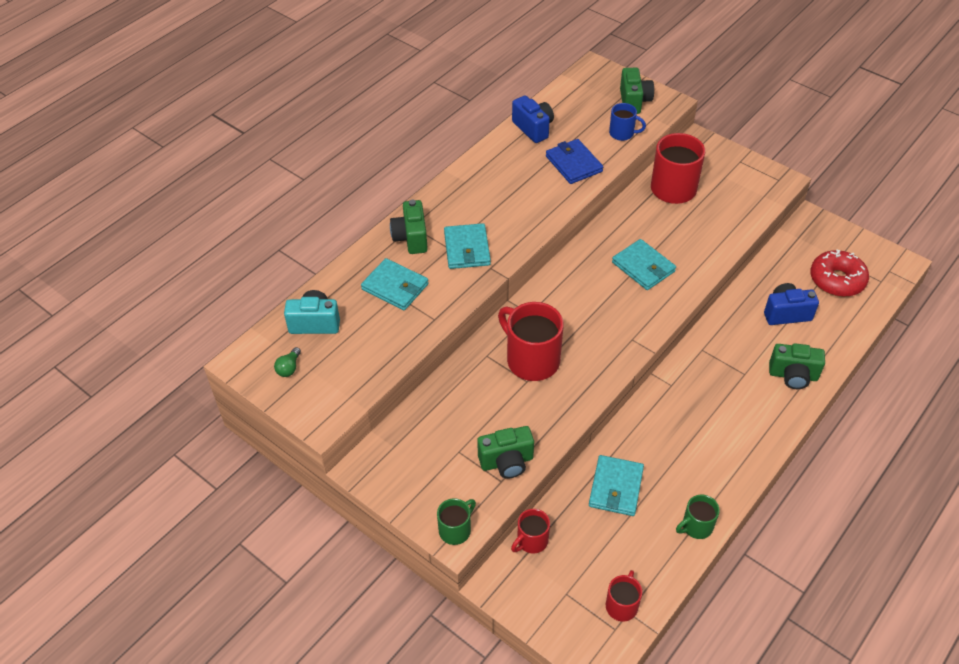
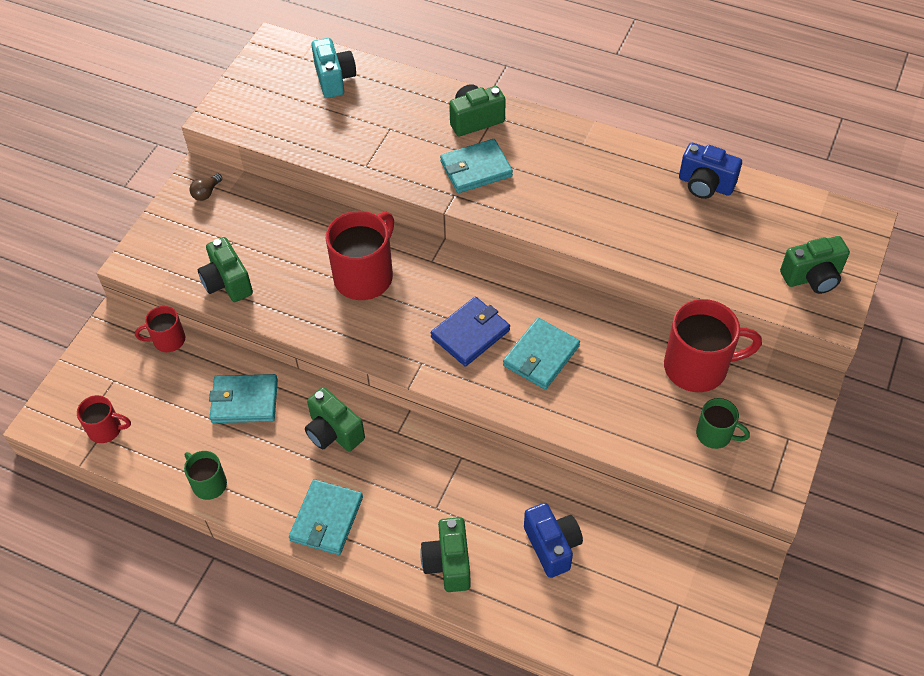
camera: 75 degrees right, 5 degrees up
(289, 368) = (274, 77): green light bulb -> none
(388, 465) = (206, 193): none -> brown light bulb
(395, 287) = (401, 125): turquoise wallet -> turquoise wallet (326, 519)
(456, 530) = (142, 260): green mug -> green mug (715, 435)
(531, 541) = (168, 340): red mug -> red mug turned 45 degrees counterclockwise
(533, 128) = (705, 185): blue camera -> blue camera turned 75 degrees clockwise
(574, 164) = (657, 236): blue wallet -> blue wallet (470, 334)
(622, 133) = (739, 275): blue mug -> none
(662, 427) = (333, 432): none -> green camera
(837, 280) = (637, 605): red donut -> none

